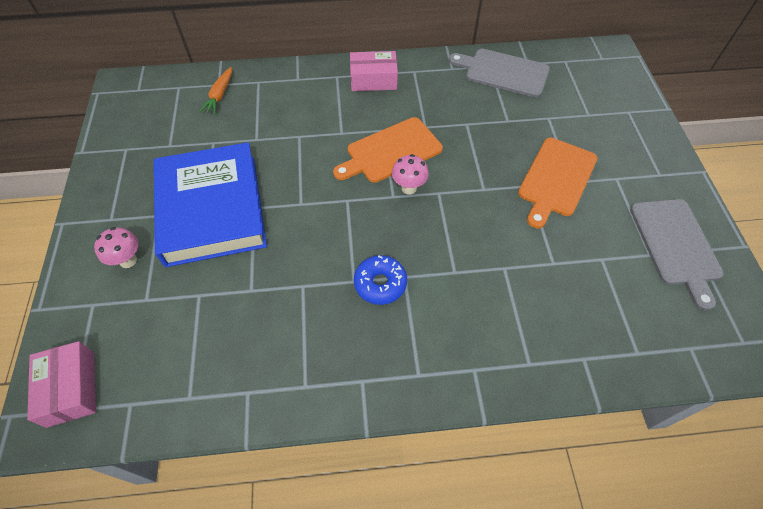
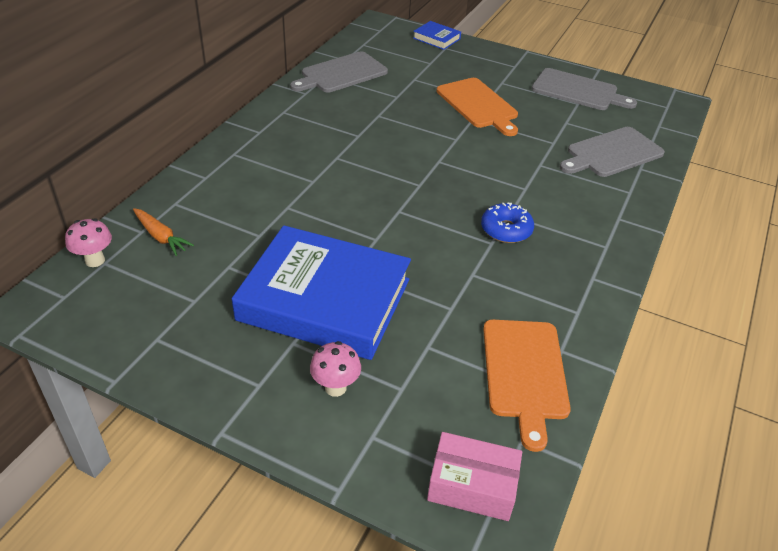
camera: 60 degrees left, 15 degrees down
(373, 79) = (266, 136): pink box -> none
(391, 151) = (367, 164): orange cutting board -> orange cutting board (524, 373)
(409, 188) = (418, 173): pink mushroom -> pink mushroom (95, 260)
(586, 321) = (612, 153): none -> grey cutting board
(637, 98) = (436, 38): none -> blue book

